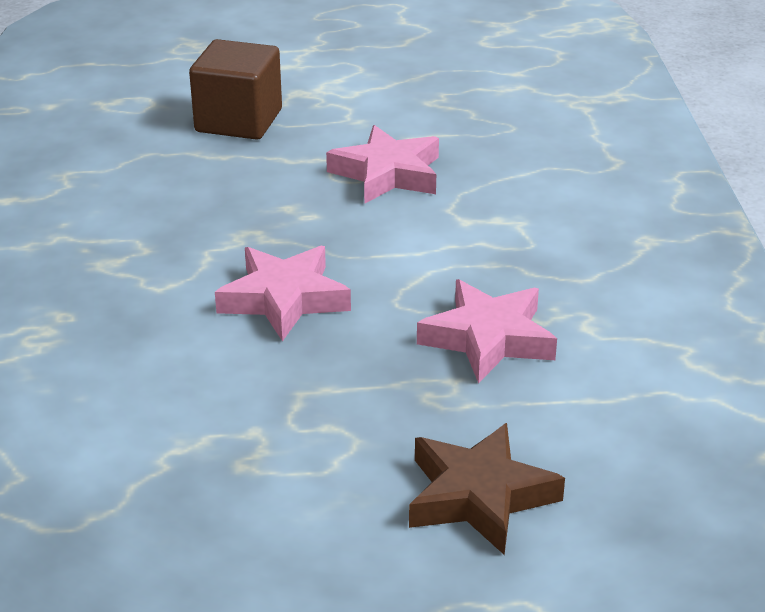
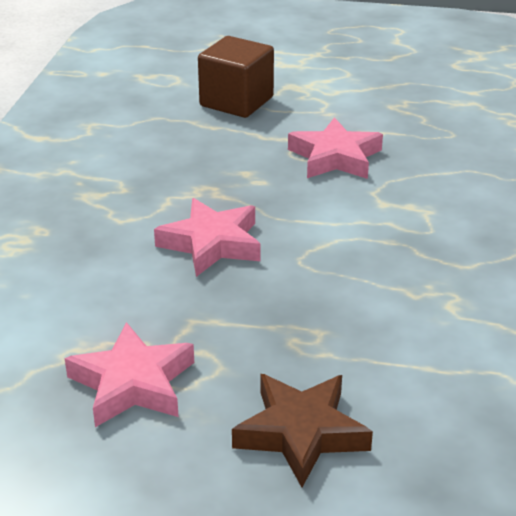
camera: 15 degrees right, 0 degrees up
(488, 339) = (362, 302): pink star -> pink star (132, 383)

